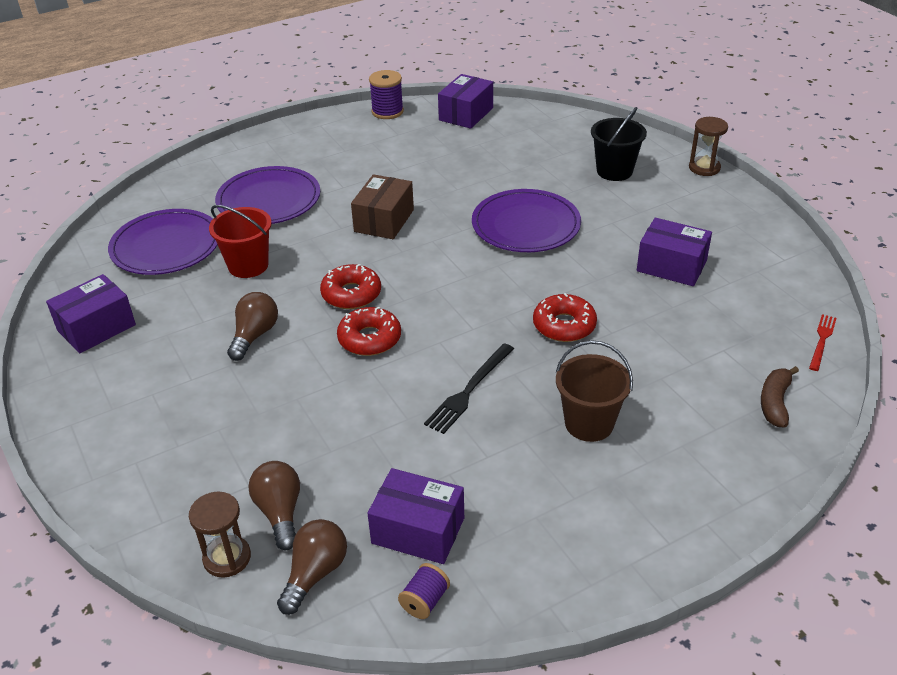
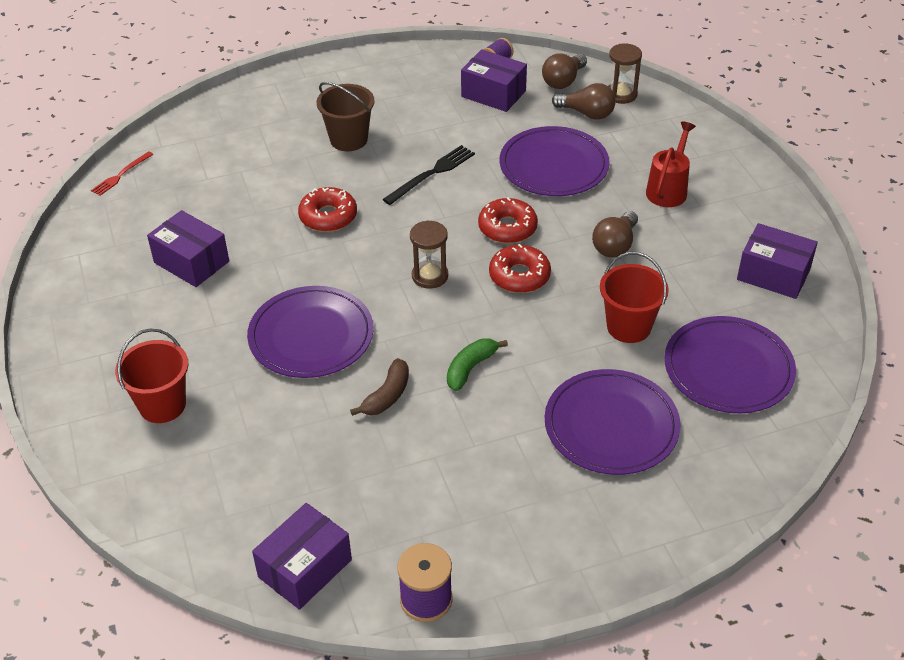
camera: 170 degrees left, 5 degrees up
(96, 327) = (773, 274): purple box -> purple box turned 60 degrees clockwise
(185, 408) = (668, 189): none -> red watering can
(280, 512) = (587, 113): brown light bulb -> brown light bulb turned 60 degrees counterclockwise
(323, 421) = (554, 166): none -> purple plate
(384, 220) = (470, 368): brown box -> green banana
(614, 171) = (162, 405): black bucket -> red bucket
(704, 168) = (51, 392): brown hourglass -> brown hourglass (430, 276)
(775, 402) = (201, 136): brown banana -> brown banana (387, 396)

